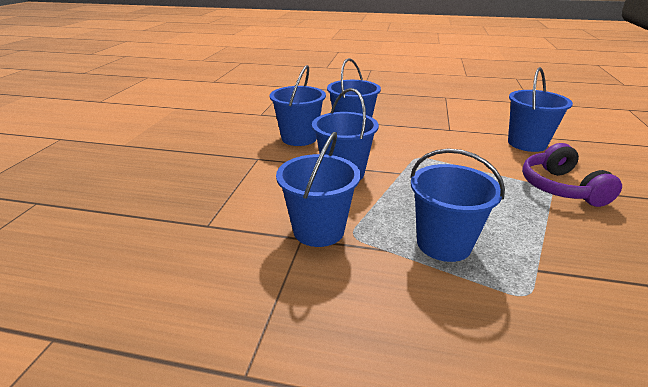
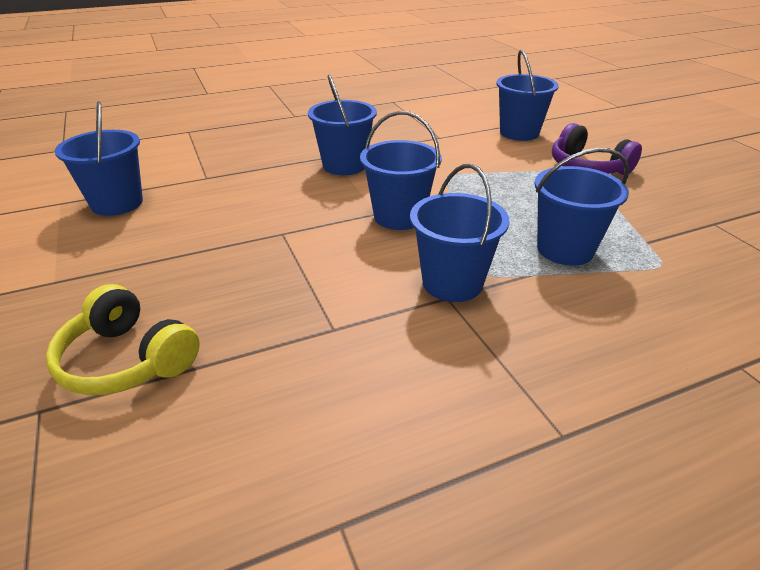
camera: 35 degrees left, 5 degrees up
(97, 195) = (127, 360): none -> yellow headphones
(299, 138) = (298, 193): blue bucket -> blue bucket (117, 203)

